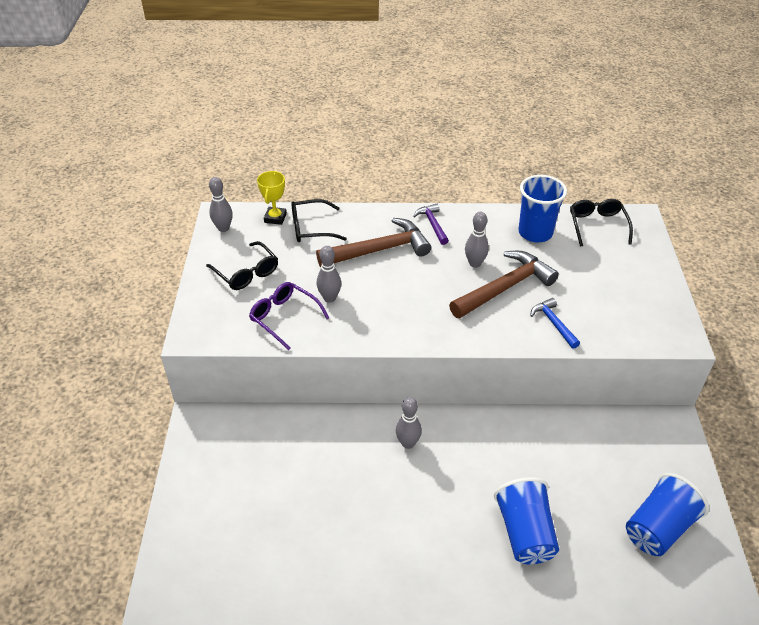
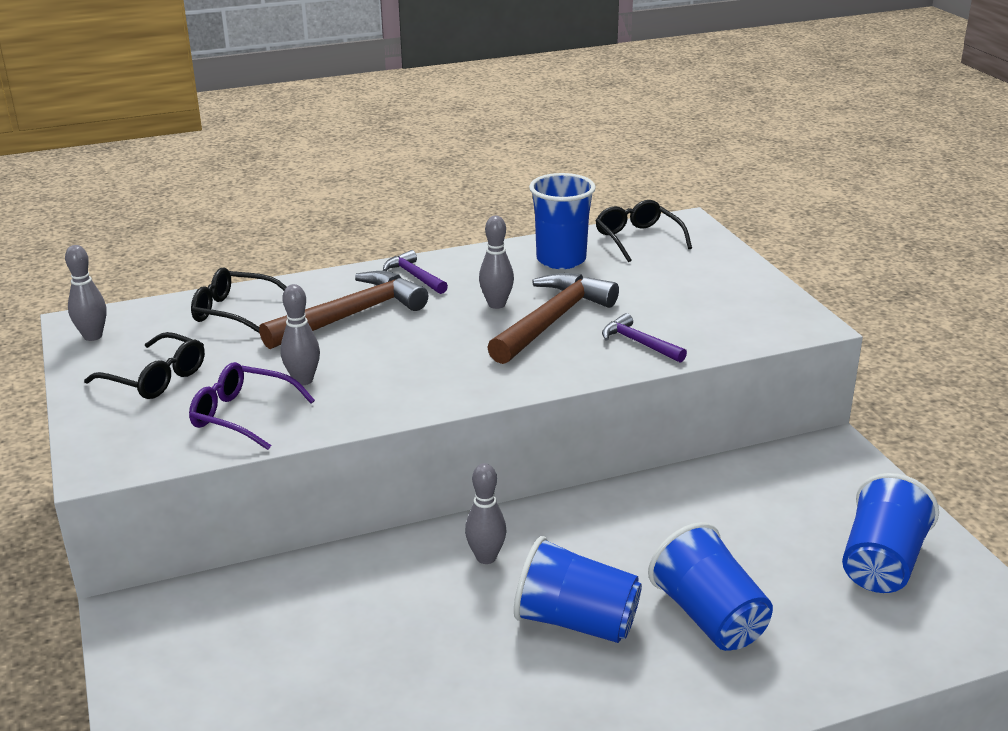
camera: 20 degrees left, 15 degrees down
(275, 218) = (172, 310): yellow trophy -> none
(311, 228) = (234, 311): black glasses -> black glasses turned 45 degrees clockwise
(441, 509) = (576, 622): none -> blue cup
(553, 323) = (639, 343): blue hammer -> purple hammer

